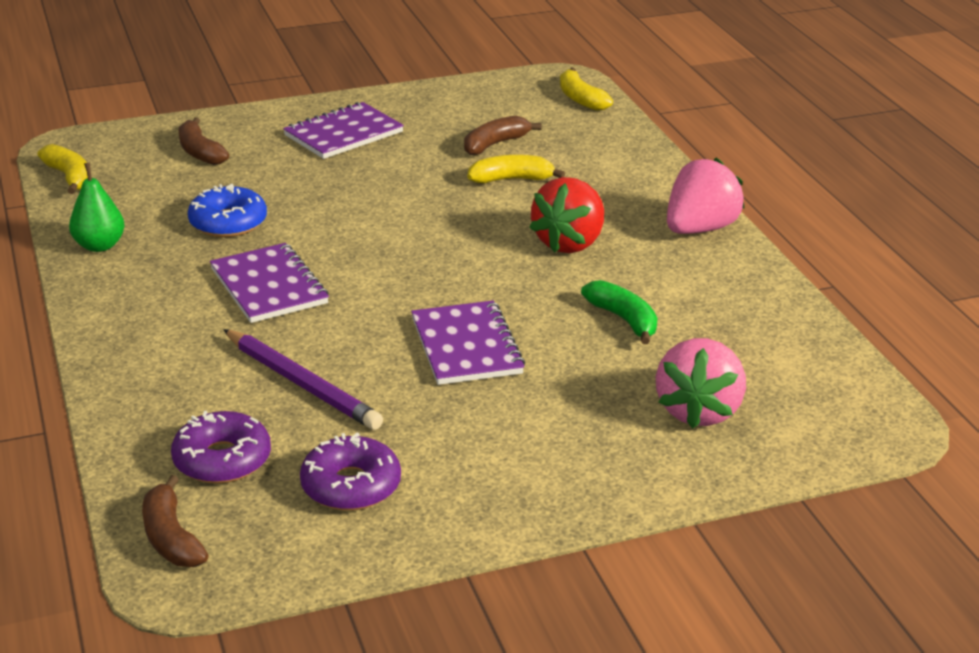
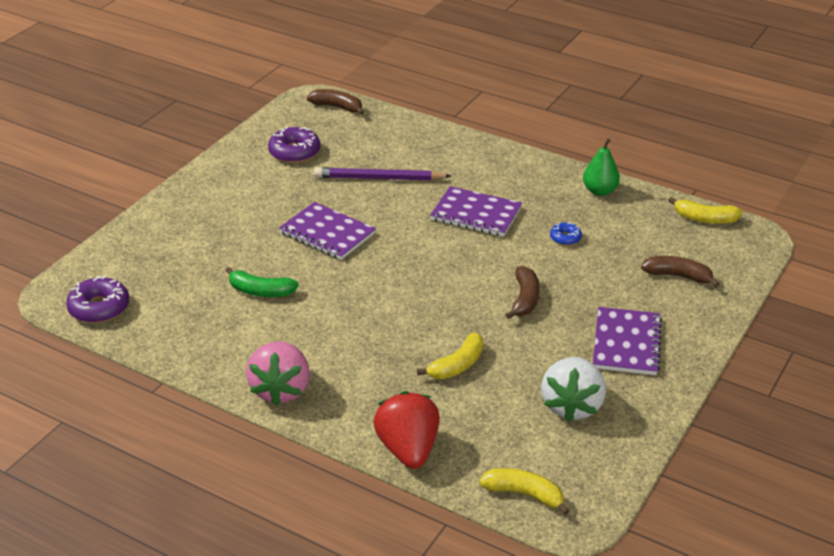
camera: 140 degrees right, 5 degrees up
(222, 460) = (362, 136): purple donut -> purple donut (99, 308)
(228, 223) = (565, 238): blue donut -> blue donut, size x0.55
(461, 121) = (572, 406): none -> white strawberry
(495, 144) = (515, 395): brown banana -> brown banana (524, 299)
(570, 243) = (353, 330): red strawberry -> red strawberry (408, 449)
(698, 411) = (168, 257): pink strawberry -> none

